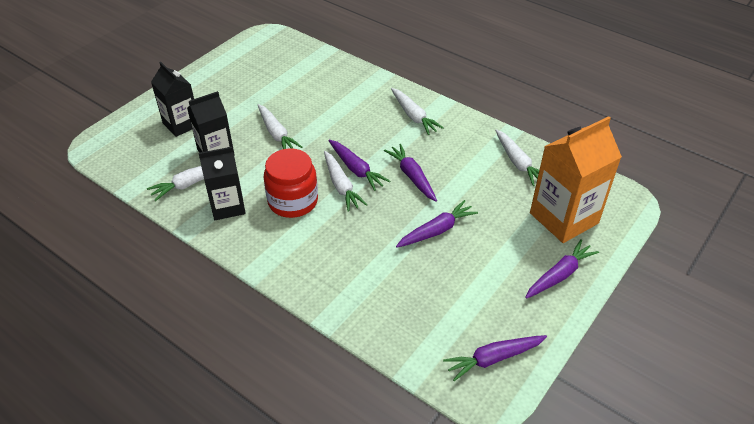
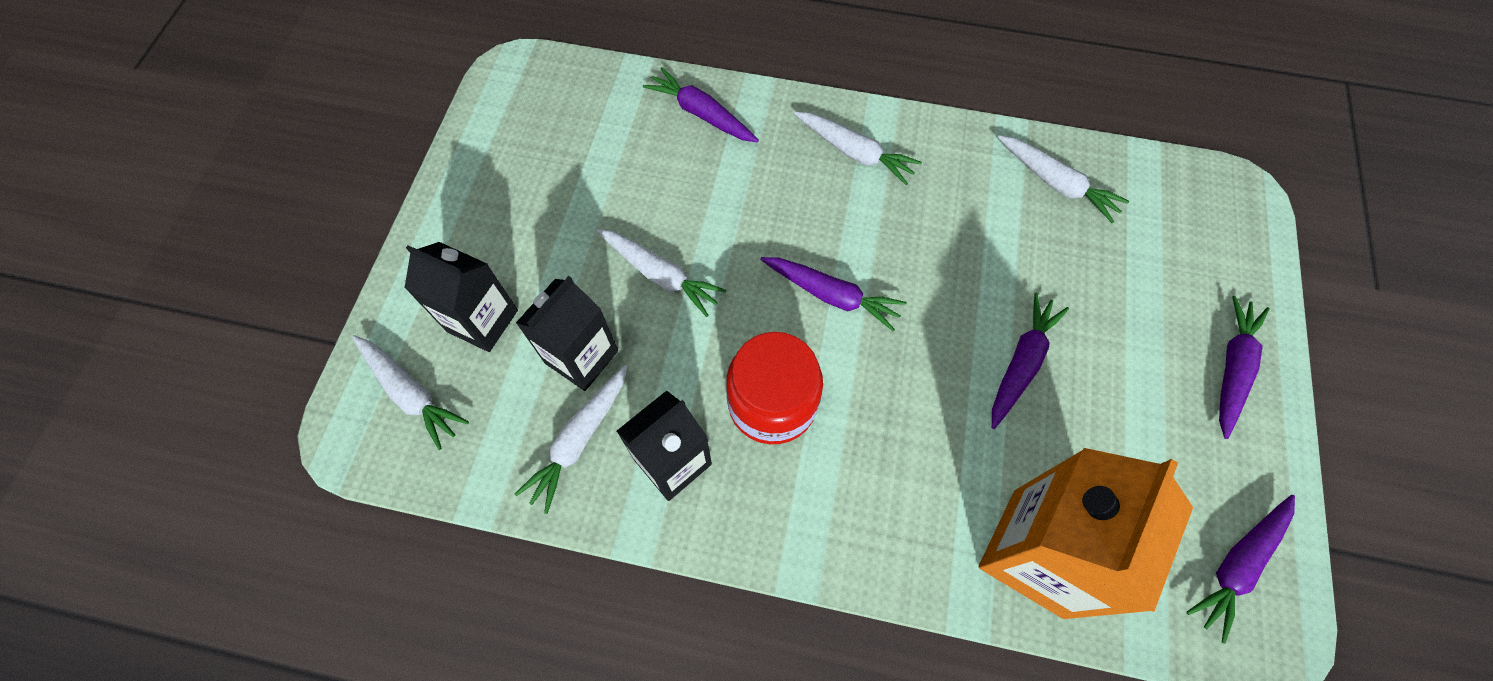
camera: 25 degrees left, 20 degrees up
(341, 186) = (829, 339): white carrot -> white carrot (411, 393)
(412, 176) = (924, 274): purple carrot -> purple carrot (701, 114)
(563, 218) = (1177, 261): orange carton -> orange carton (1038, 552)

